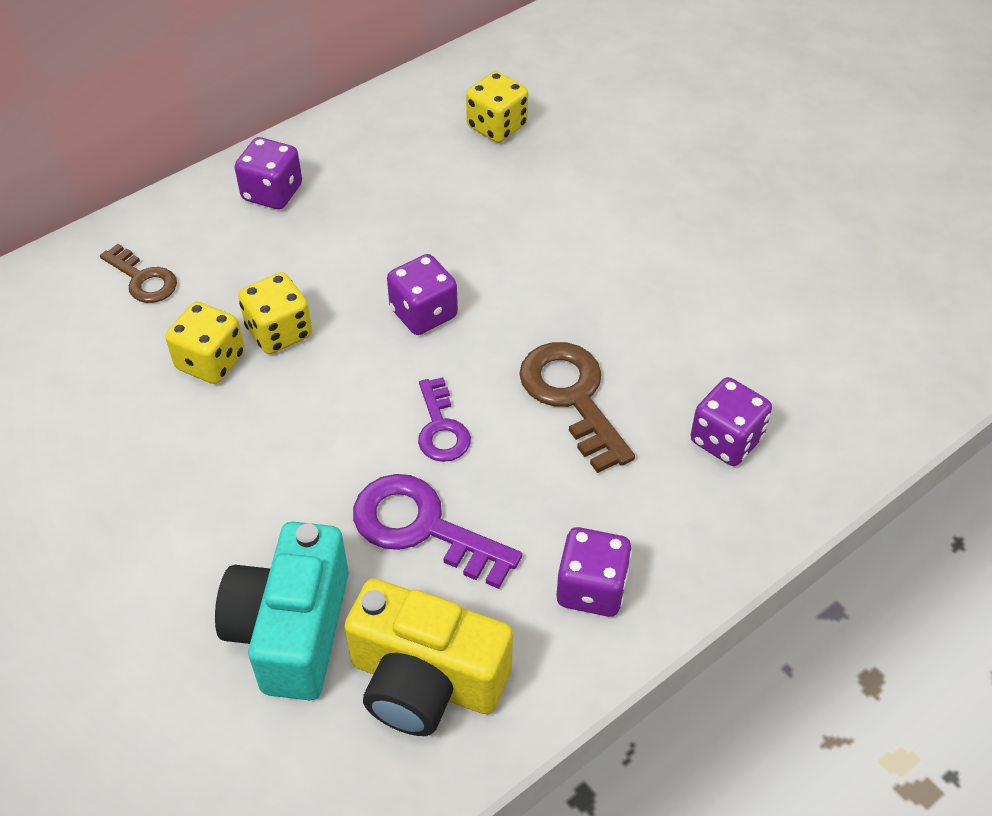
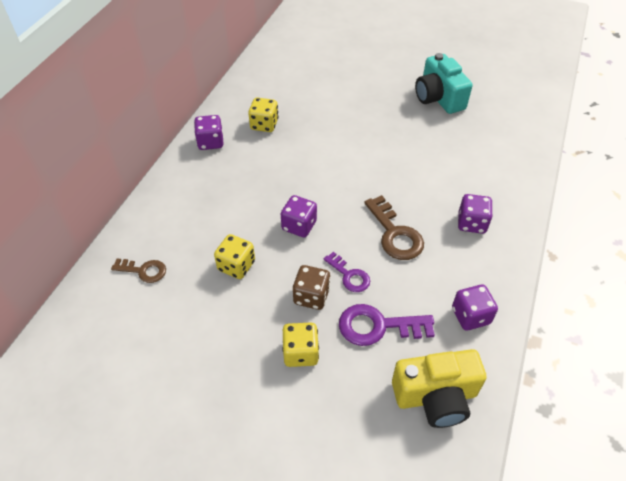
camera: 30 degrees left, 0 degrees up
(211, 361) = (213, 296): yellow dice -> yellow dice (300, 353)
(272, 193) = (178, 199): purple dice -> purple dice (210, 142)
(291, 630) = (357, 407): turquoise camera -> turquoise camera (438, 98)
(355, 431) = (311, 296): none -> brown dice
(572, 397) = (395, 234): brown key -> brown key turned 150 degrees counterclockwise

